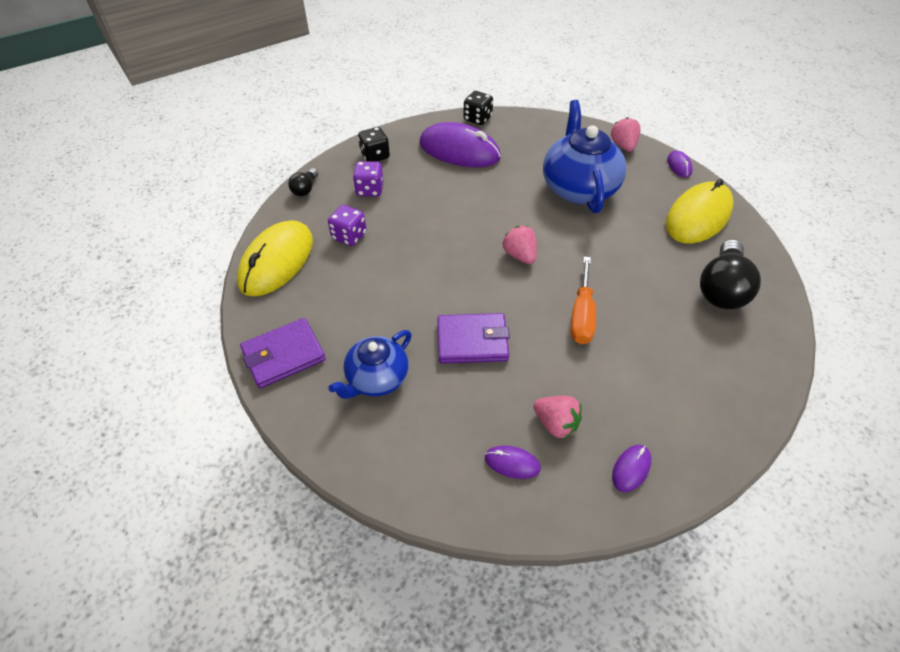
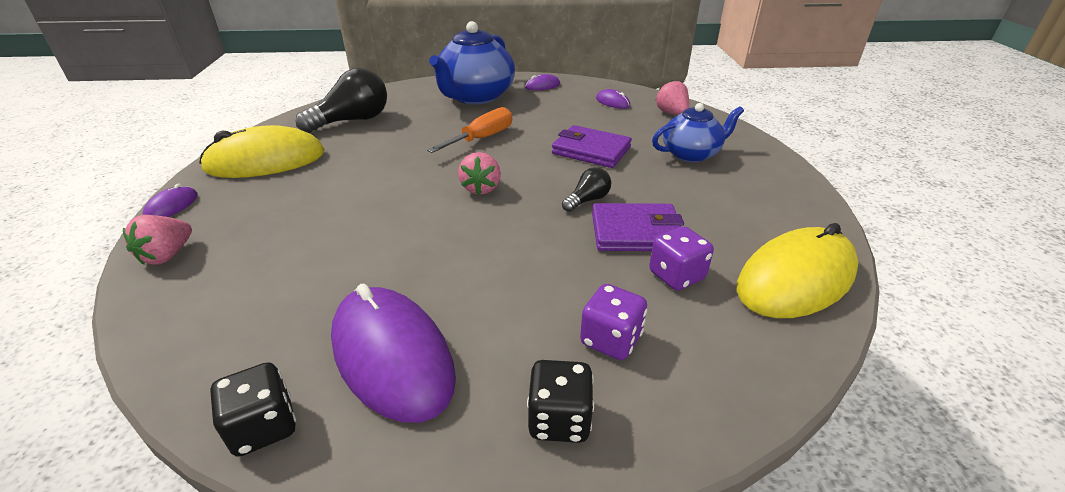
camera: 150 degrees left, 15 degrees down
(284, 355) = (782, 189): purple wallet -> purple wallet (636, 232)
(305, 189) = (738, 393): black light bulb -> black light bulb (587, 200)
(555, 423) = (568, 106): pink strawberry -> pink strawberry (671, 113)
(578, 188) = (320, 226): blue teapot -> blue teapot (475, 97)

